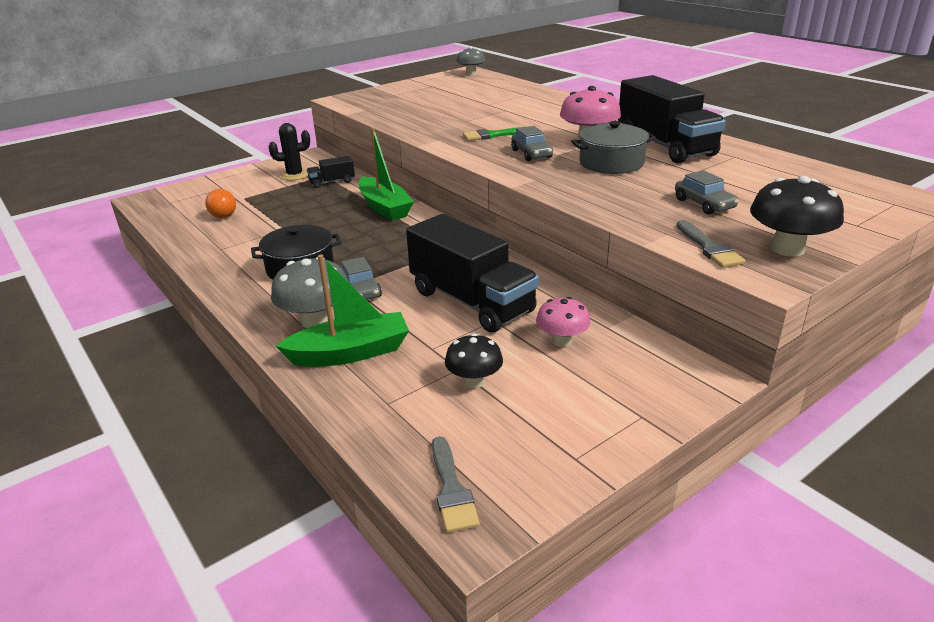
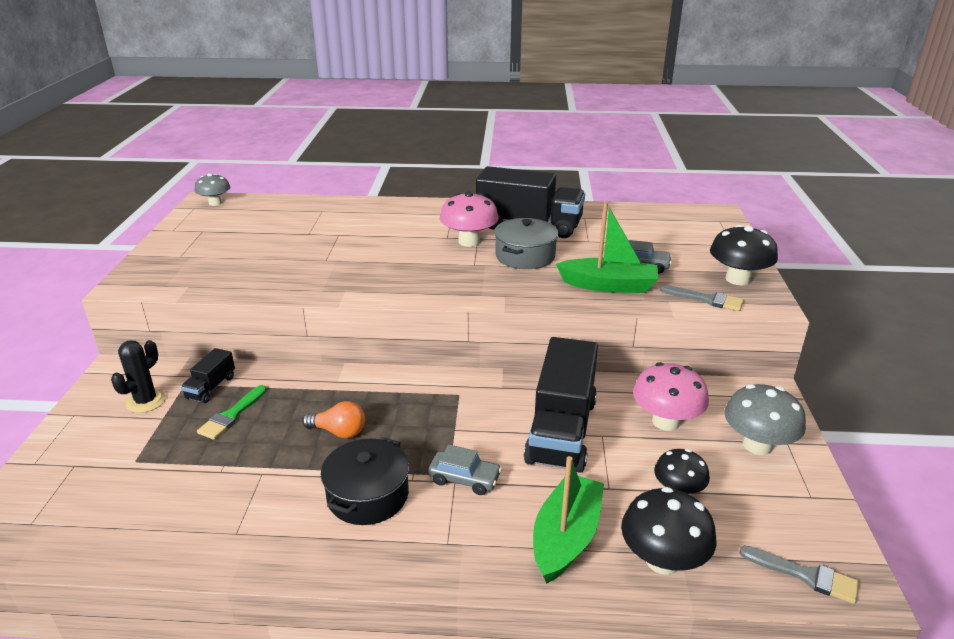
camera: 50 degrees left, 0 degrees up
(222, 214) = (147, 494): orange light bulb -> orange light bulb (339, 432)
(316, 321) = (486, 533): grey mushroom -> grey mushroom (757, 445)
(377, 405) = (662, 560): none -> black mushroom
(384, 208) = (325, 387): green boat -> green boat (609, 285)
(471, 301) = (561, 430): black truck -> black truck turned 105 degrees clockwise
(493, 135) = (383, 266): green brush -> green brush (231, 415)
(531, 154) = (453, 272): grey car -> none
(562, 340) = (666, 421): pink mushroom -> pink mushroom, size x1.54

